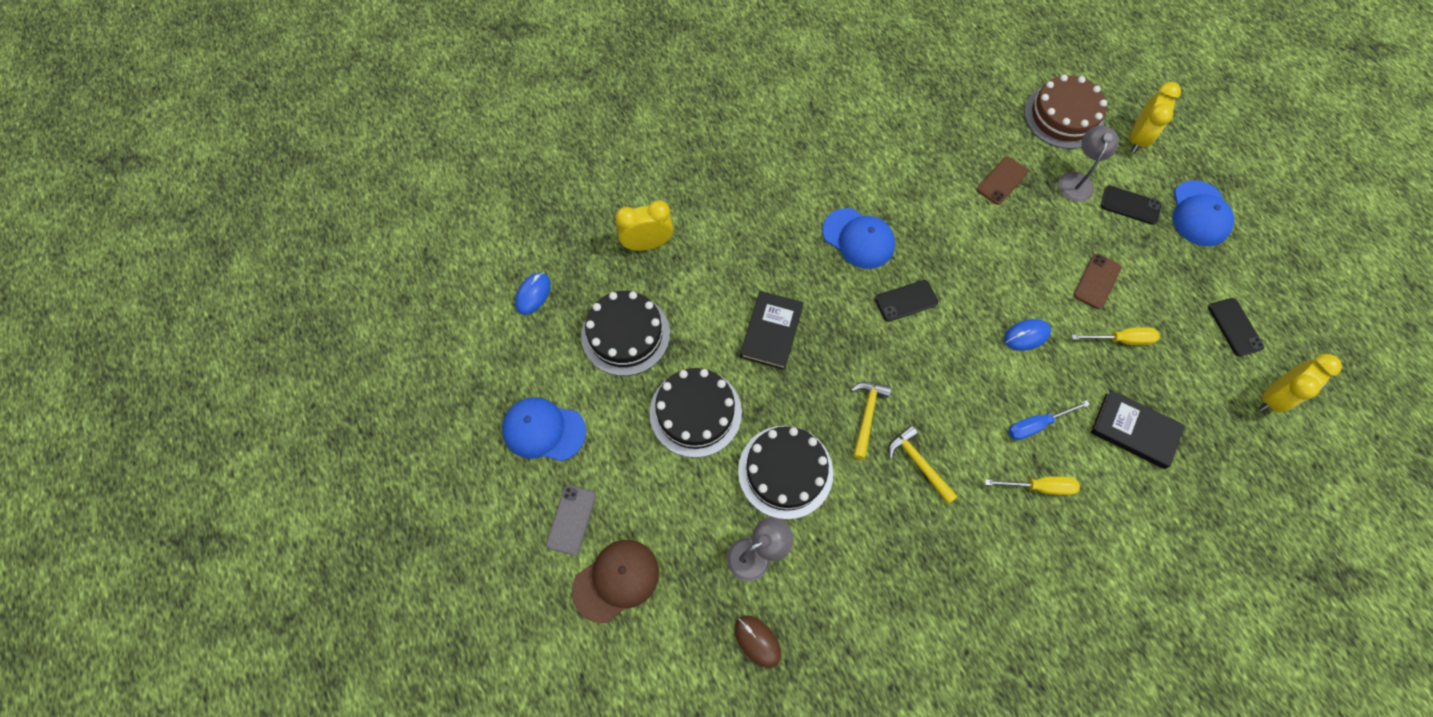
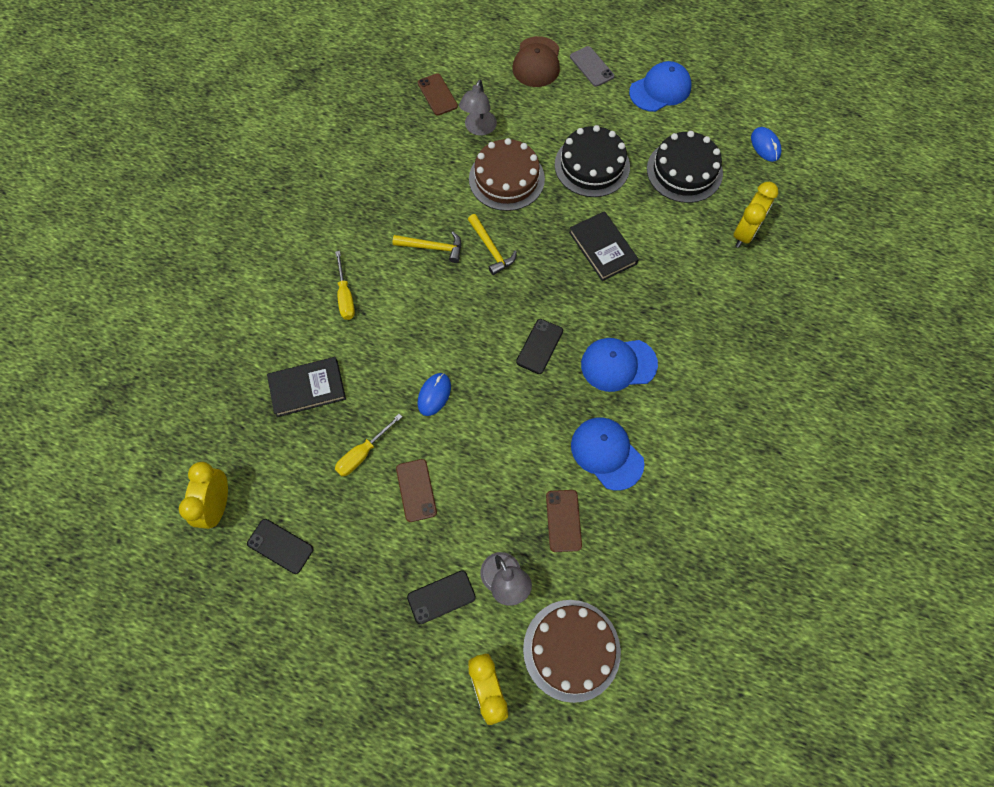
camera: 135 degrees right, 0 degrees up
(757, 641) = (437, 95): brown mouse -> brown phone
(785, 471) = (506, 179): black cake -> brown cake
(1036, 425) = (378, 335): blue screwdriver -> none
(1039, 487) = (345, 296): yellow screwdriver -> yellow screwdriver turned 60 degrees counterclockwise
(1200, 214) = (375, 646): blue cap -> blue cap (606, 453)

